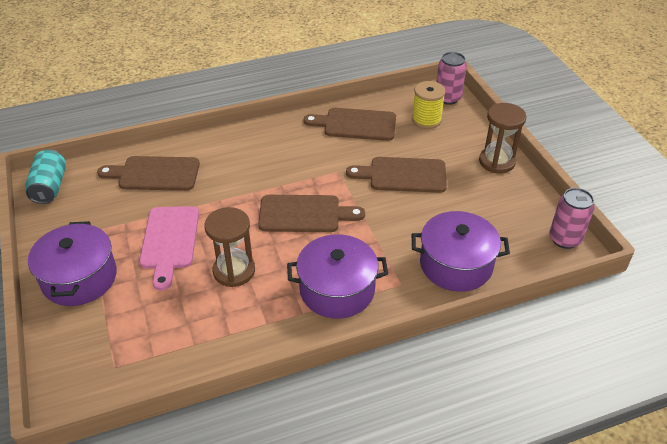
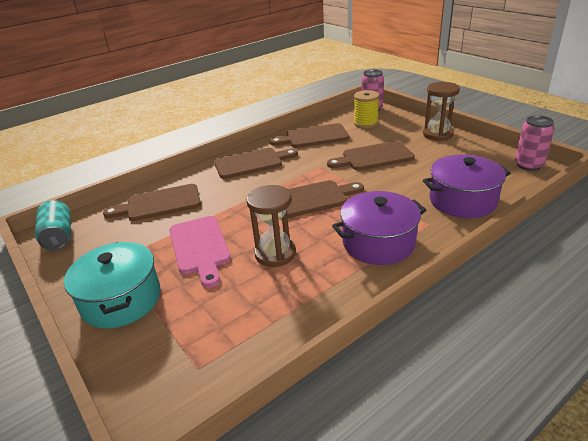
camera: 15 degrees left, 10 degrees down
(79, 278) = (121, 300): purple pot -> turquoise pot
(270, 145) = (252, 163): none -> brown cutting board

